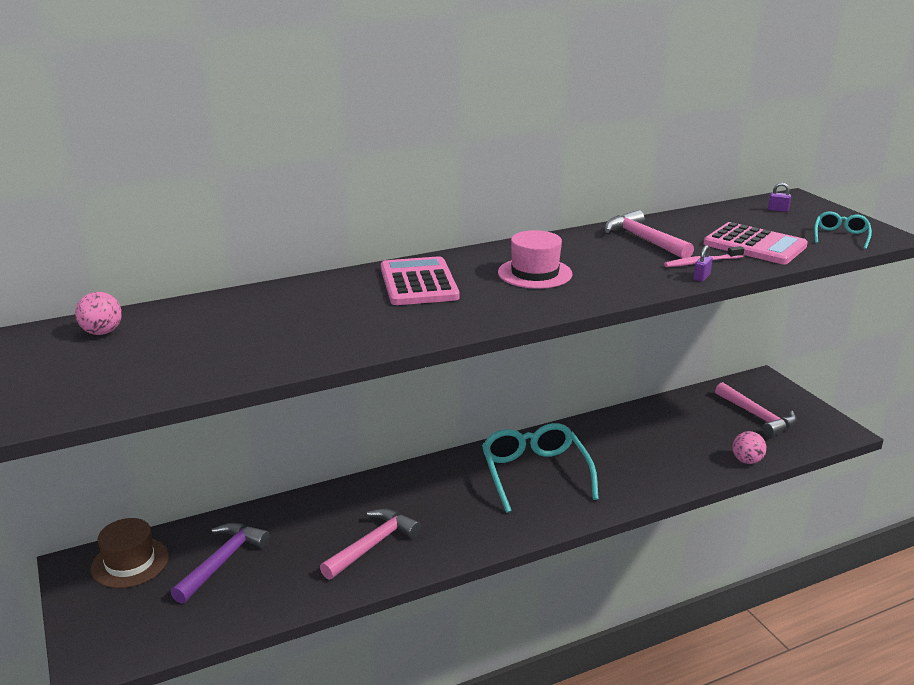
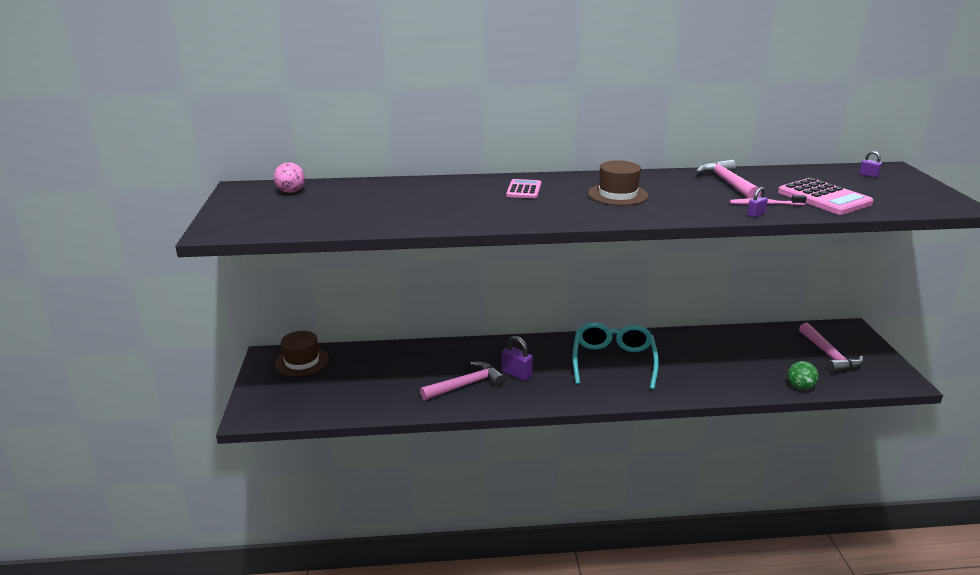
camera: 20 degrees right, 0 degrees up
(222, 562) = (360, 373): purple hammer -> none
(418, 283) = (524, 190): pink calculator -> pink calculator, size x0.60
(428, 515) = (516, 374): none -> purple padlock
(534, 273) = (617, 195): pink hat -> brown hat
(747, 461) = (800, 386): pink ball -> green ball
(840, 236) = (912, 201): turquoise glasses -> none

